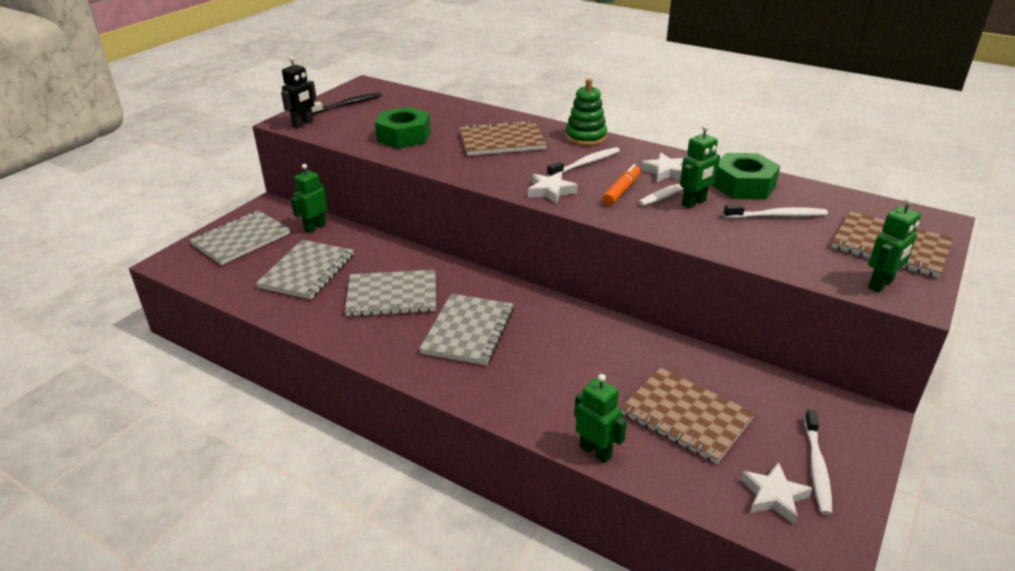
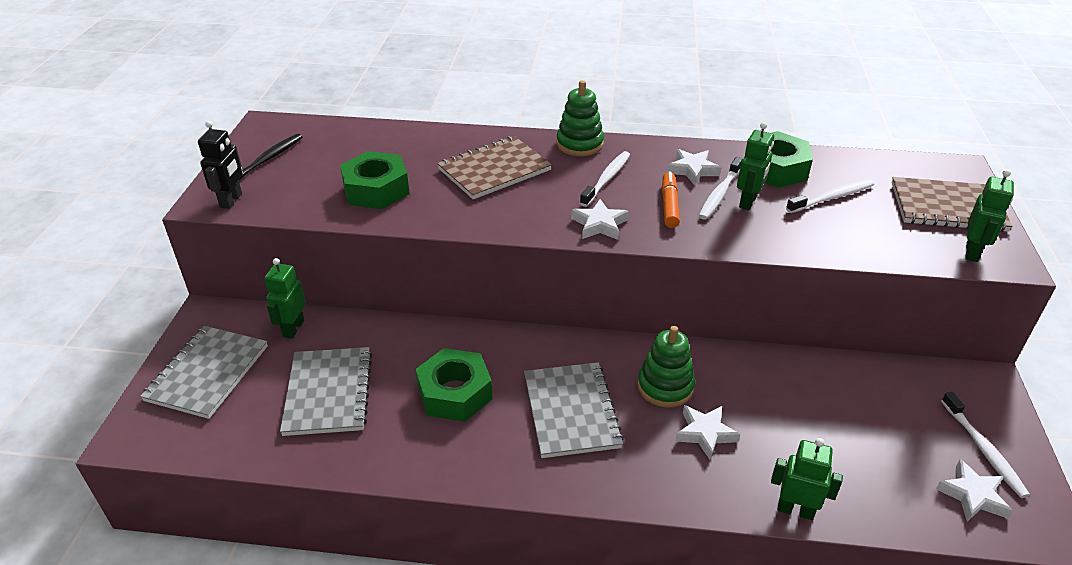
camera: 25 degrees left, 5 degrees up
(392, 295) = (455, 393): grey notebook -> green nut
(557, 336) = (665, 386): none -> green stacking toy
(563, 377) = (705, 433): none -> white star
(686, 416) = (845, 437): brown notebook -> none

